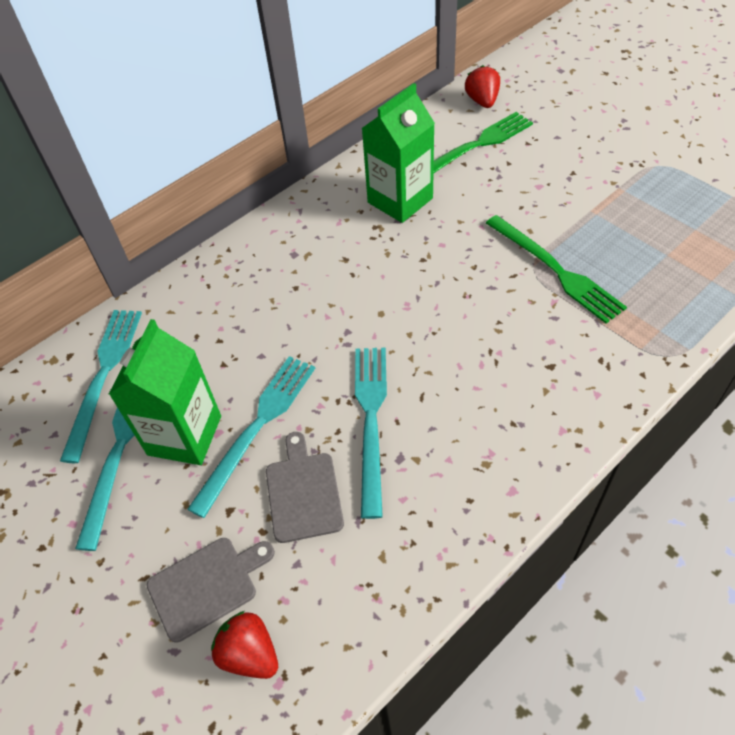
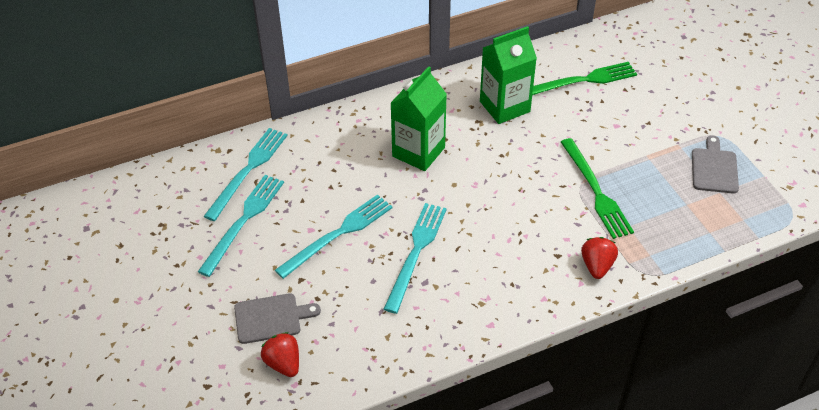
camera: 15 degrees right, 5 degrees down
(184, 435) = (288, 225): green carton -> green carton (418, 152)
(303, 492) = (352, 283): grey cutting board -> grey cutting board (714, 168)
(482, 101) = (606, 45): red strawberry -> red strawberry (597, 266)

